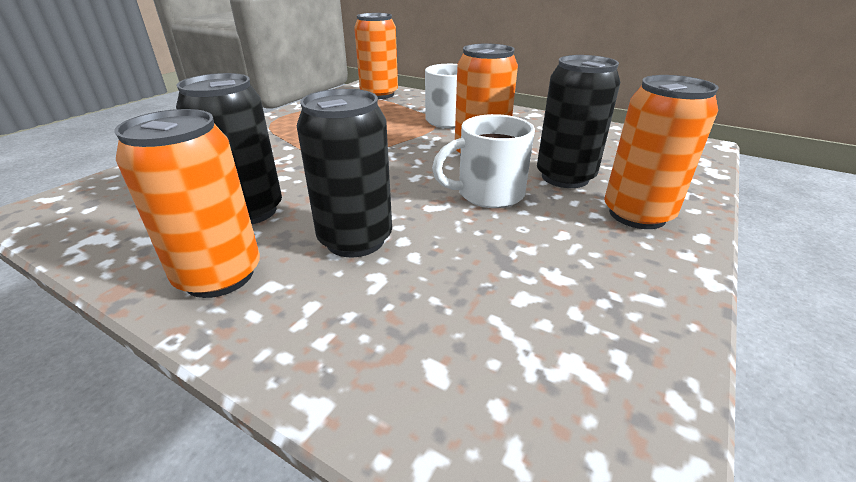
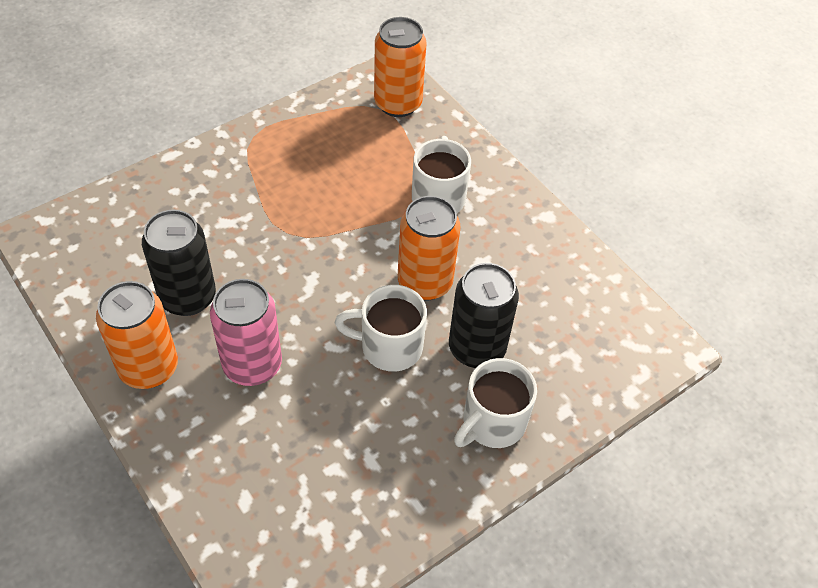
camera: 20 degrees right, 20 degrees up
(355, 240) = (252, 365): black can -> pink can
(637, 214) = (492, 423): orange can -> white mug

